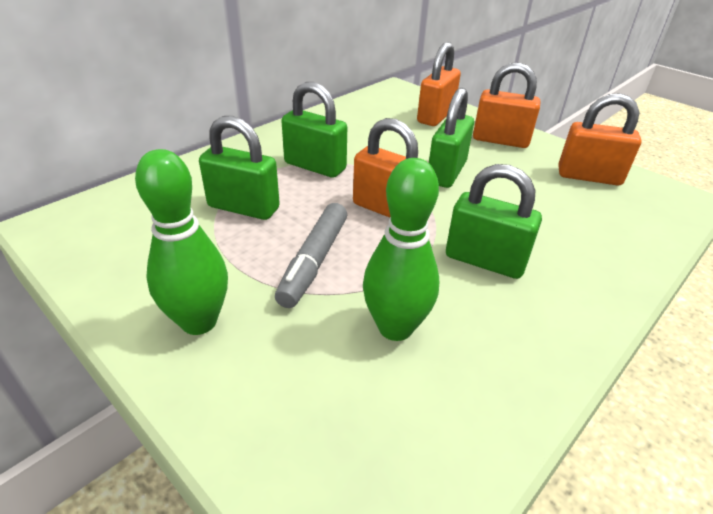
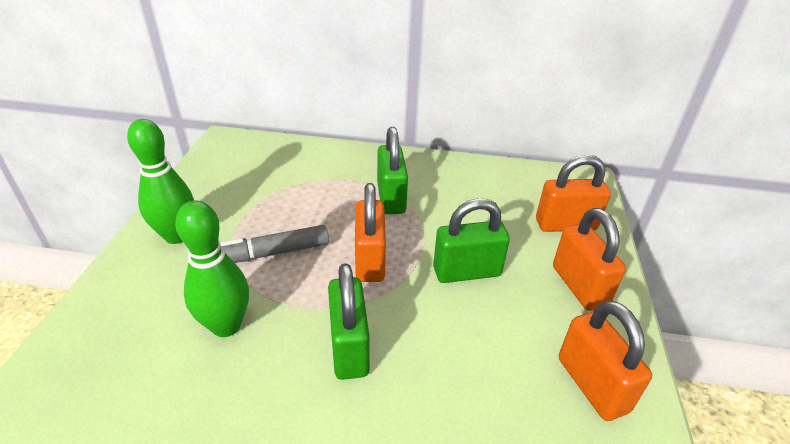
camera: 55 degrees right, 0 degrees up
(243, 207) = (304, 194): green padlock -> none

